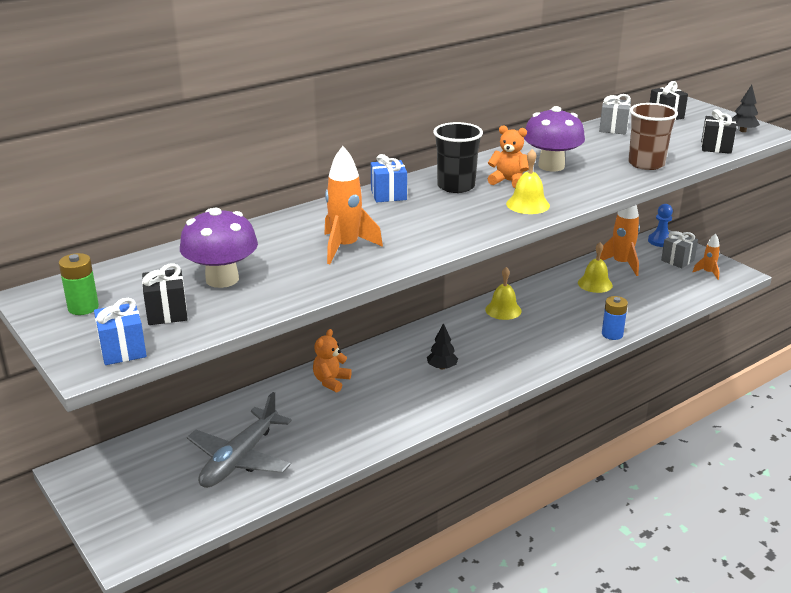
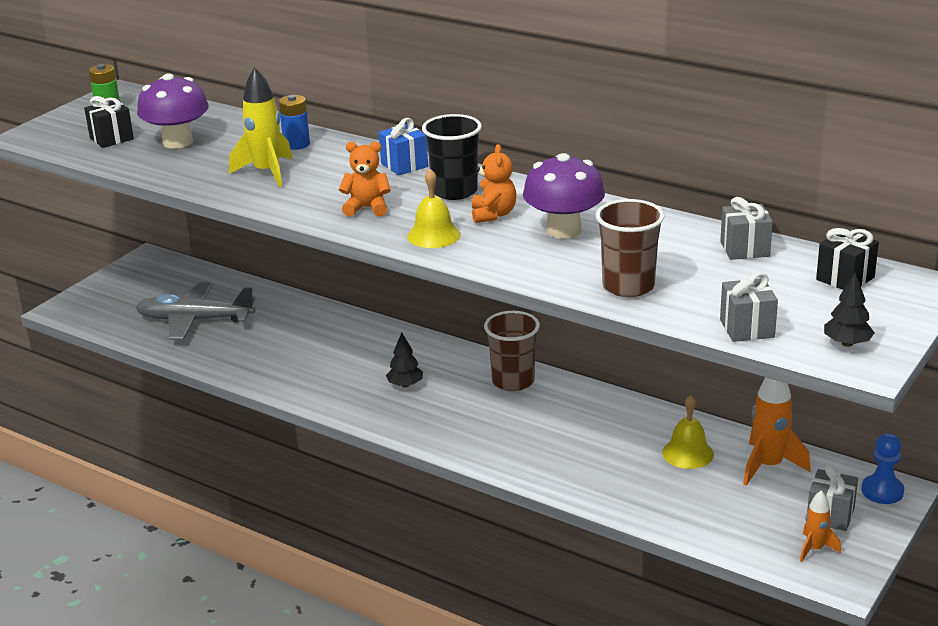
camera: 70 degrees right, 0 degrees up
(123, 350) = (49, 140): blue gift -> none
(331, 381) = (339, 330): orange teddy bear -> orange teddy bear (367, 208)
(345, 247) = (267, 173): orange rocket -> yellow rocket
(469, 322) = (513, 381): none -> brown cup
(503, 310) = (560, 398): yellow bell -> none
(612, 334) = (560, 487): blue battery -> blue battery (296, 144)
(716, 147) = (747, 328): black gift -> grey gift

